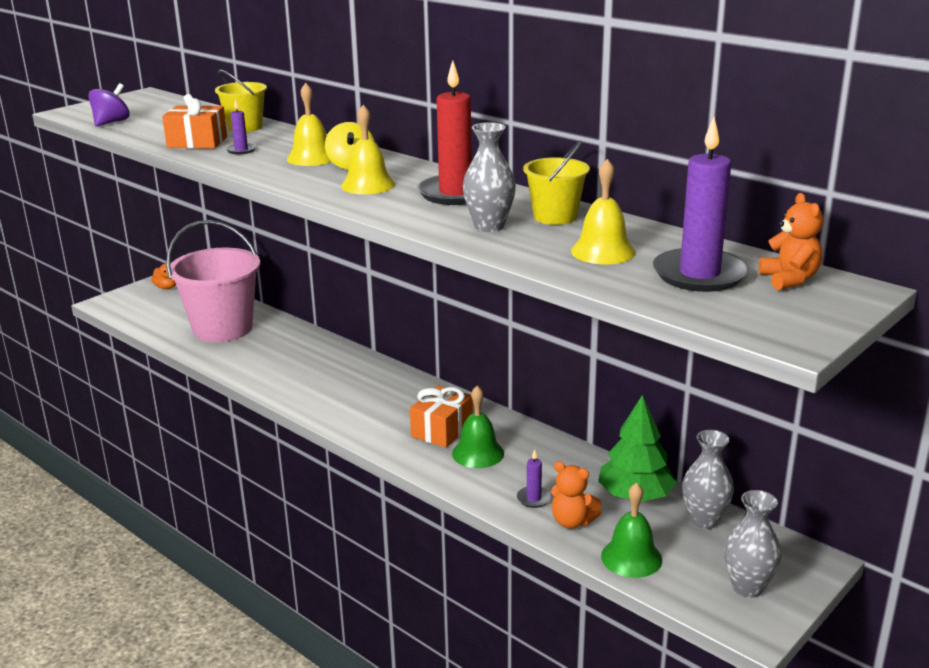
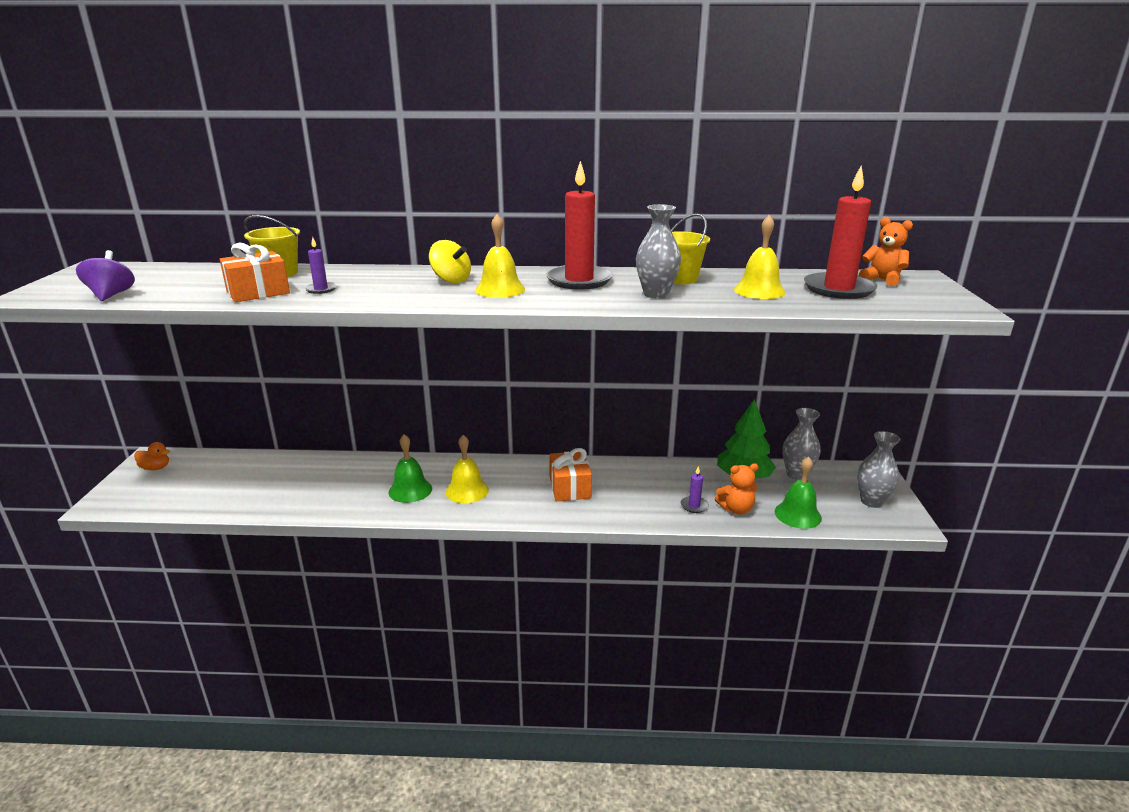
camera: 40 degrees left, 0 degrees up
(222, 328) = (271, 482): pink bucket -> none
(312, 158) = (403, 282): yellow bell -> yellow bell (467, 490)
(478, 453) = (616, 492): green bell -> green bell (410, 490)
(699, 274) = (838, 289): purple candle -> red candle

